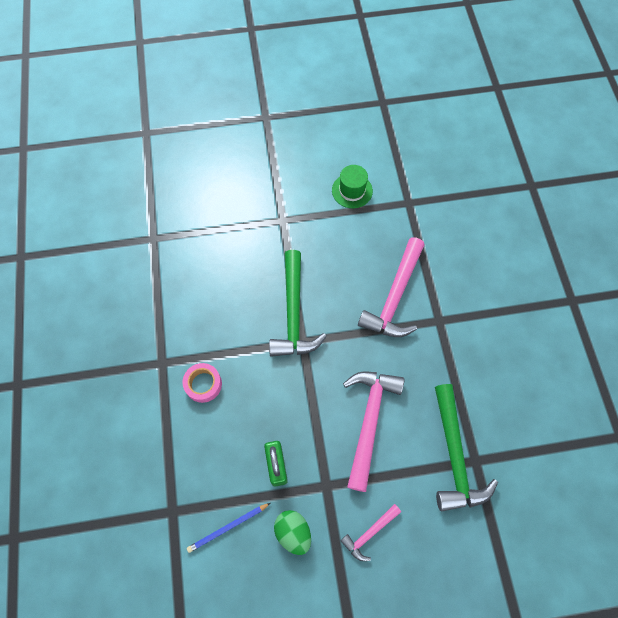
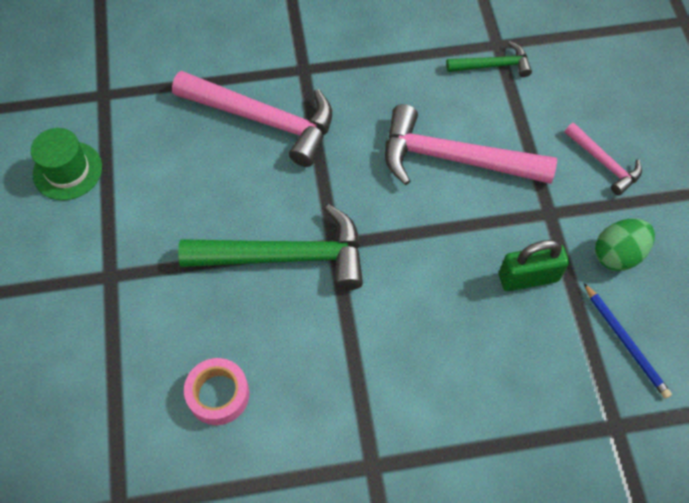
camera: 90 degrees left, 5 degrees down
(203, 384) = (408, 392): pink tape -> pink tape (218, 394)
(454, 456) = (493, 65): green hammer -> green hammer, size x0.52

